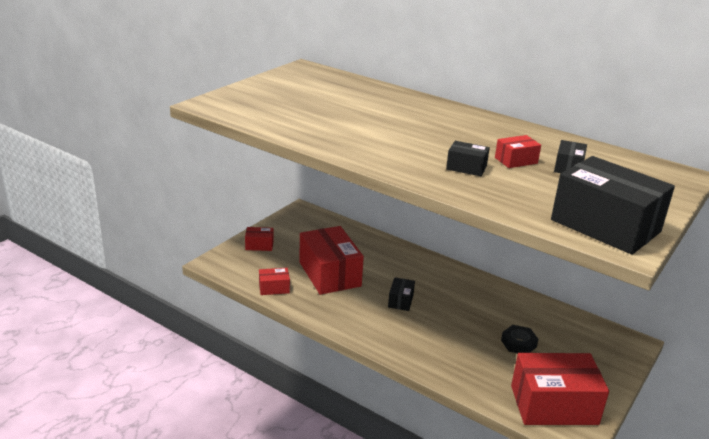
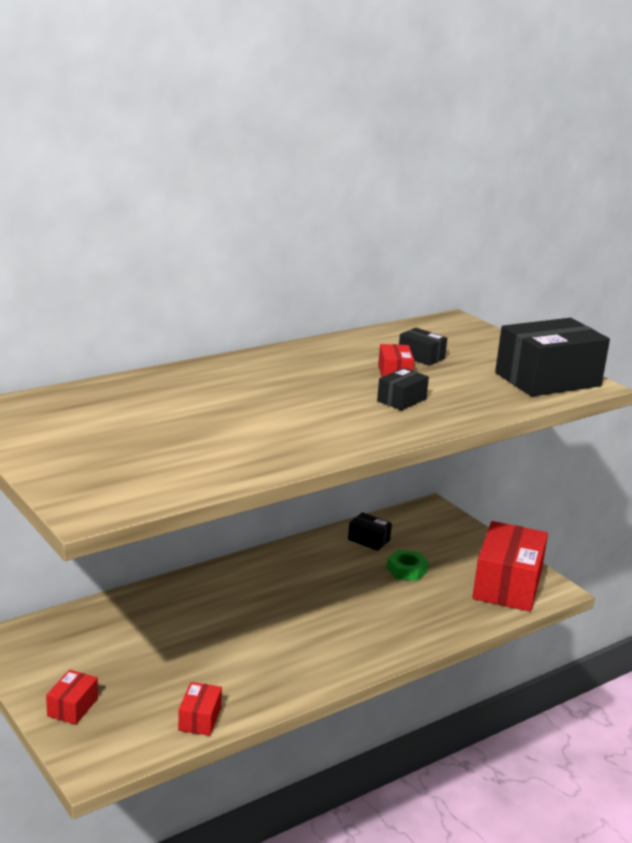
camera: 70 degrees left, 5 degrees down
(329, 274) = (195, 660): red box -> none
(400, 301) = (289, 621): black box -> black box (369, 540)
(518, 343) = (406, 570): black nut -> green nut

